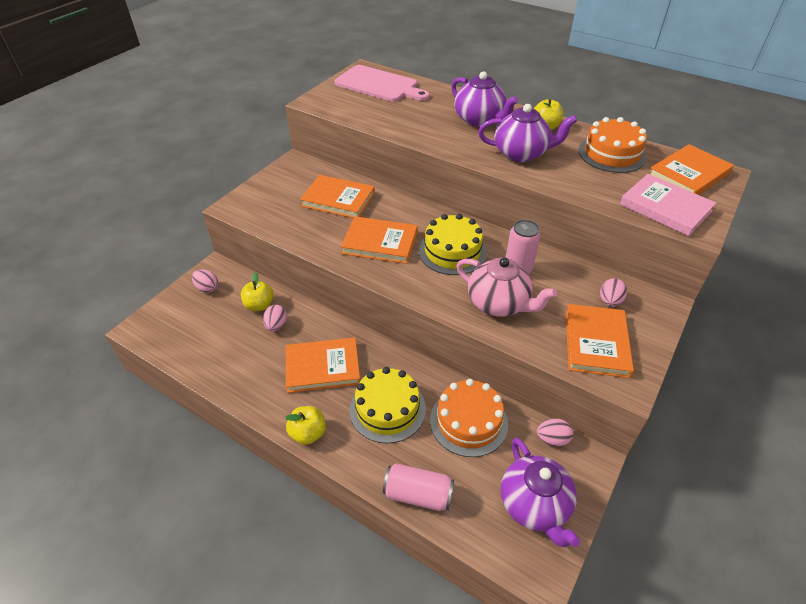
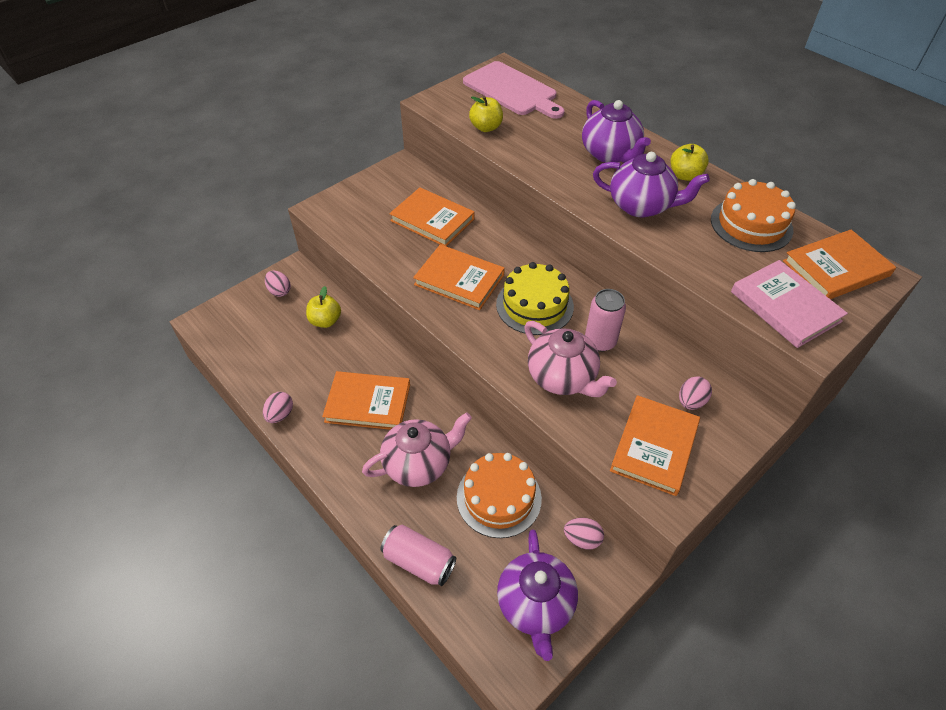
camera: 15 degrees right, 5 degrees up
(276, 325) = (336, 347): pink egg -> pink egg (280, 415)
(308, 433) = (331, 470): yellow apple -> yellow apple (486, 127)
(387, 409) = (419, 464): yellow cake -> pink teapot

